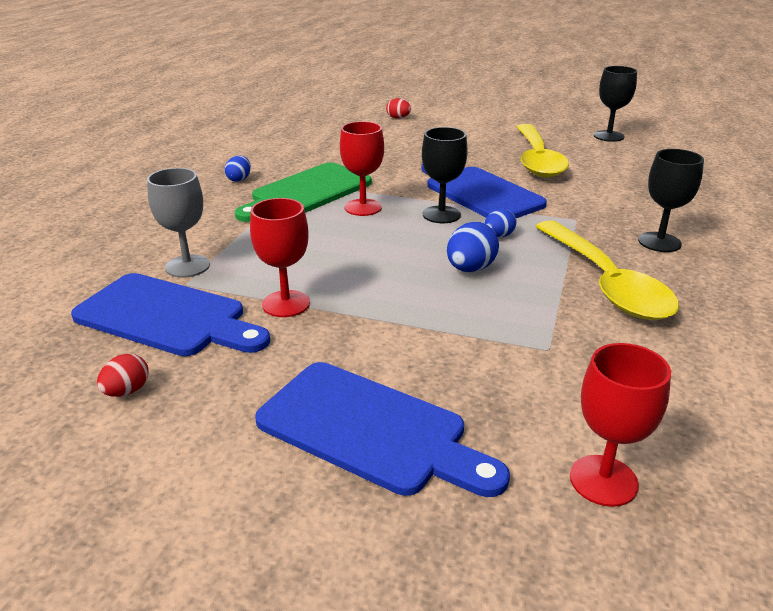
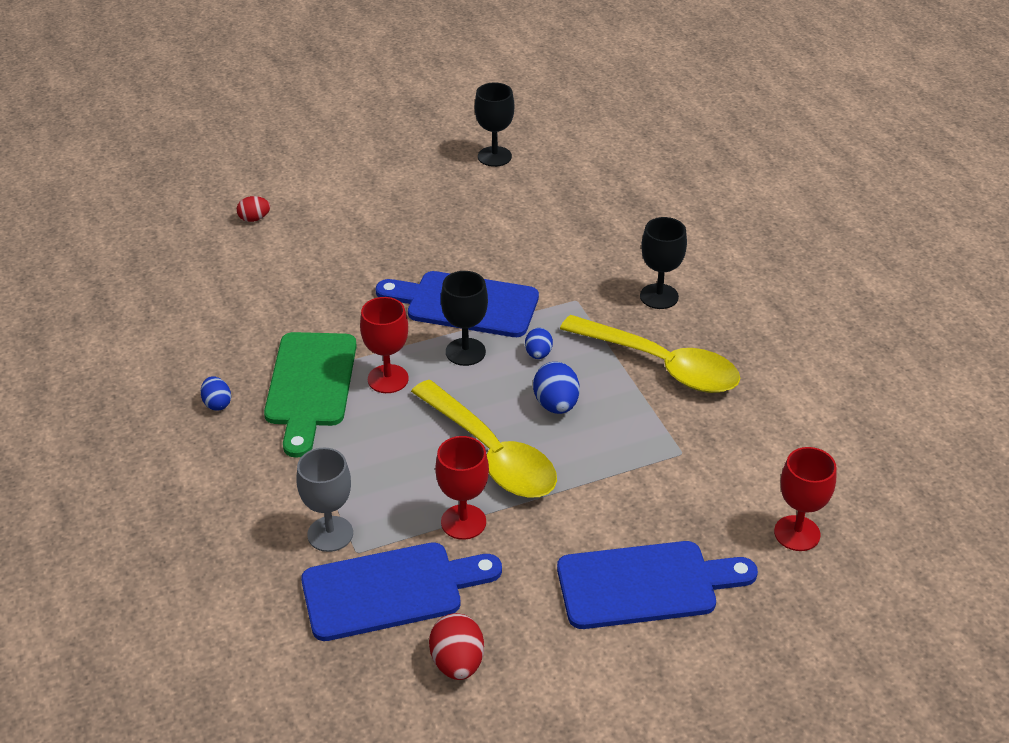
camera: 40 degrees left, 10 degrees up
(127, 391) = (457, 663): red egg -> red egg, size x1.58
(537, 160) = (467, 228): yellow spoon -> yellow spoon (491, 453)

